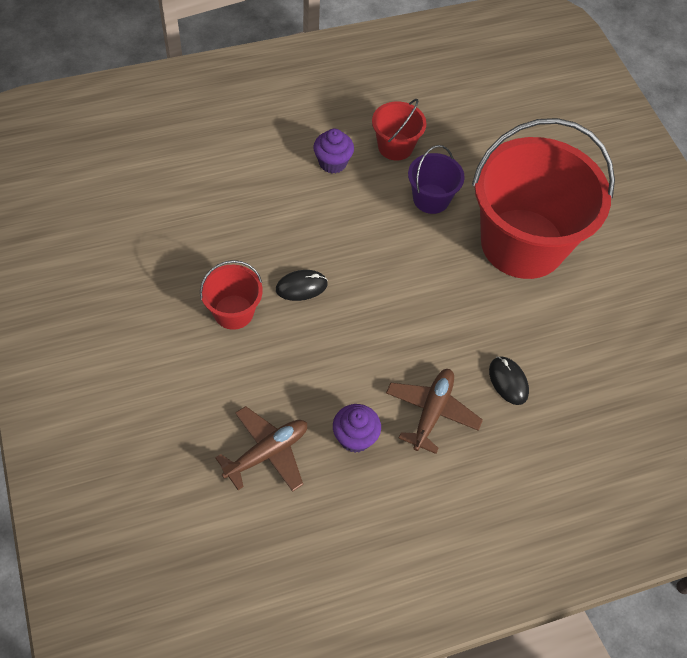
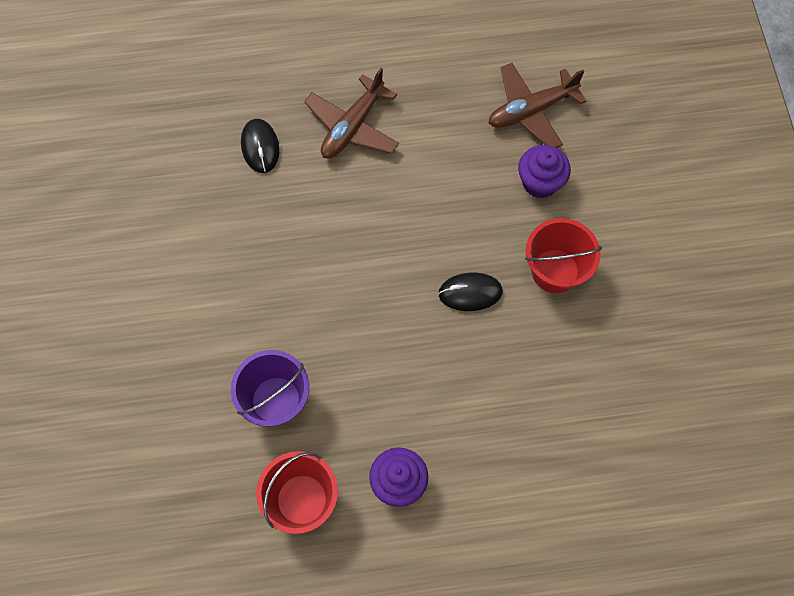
camera: 165 degrees left, 10 degrees up
(355, 437) = (439, 113): purple cupcake -> purple cupcake (540, 182)
(522, 243) = (179, 315): red bucket -> none

